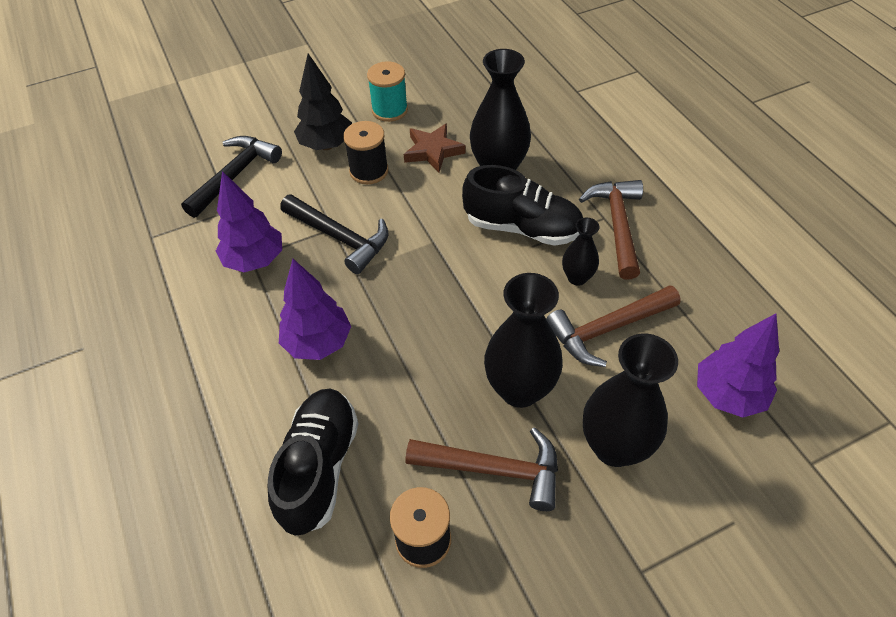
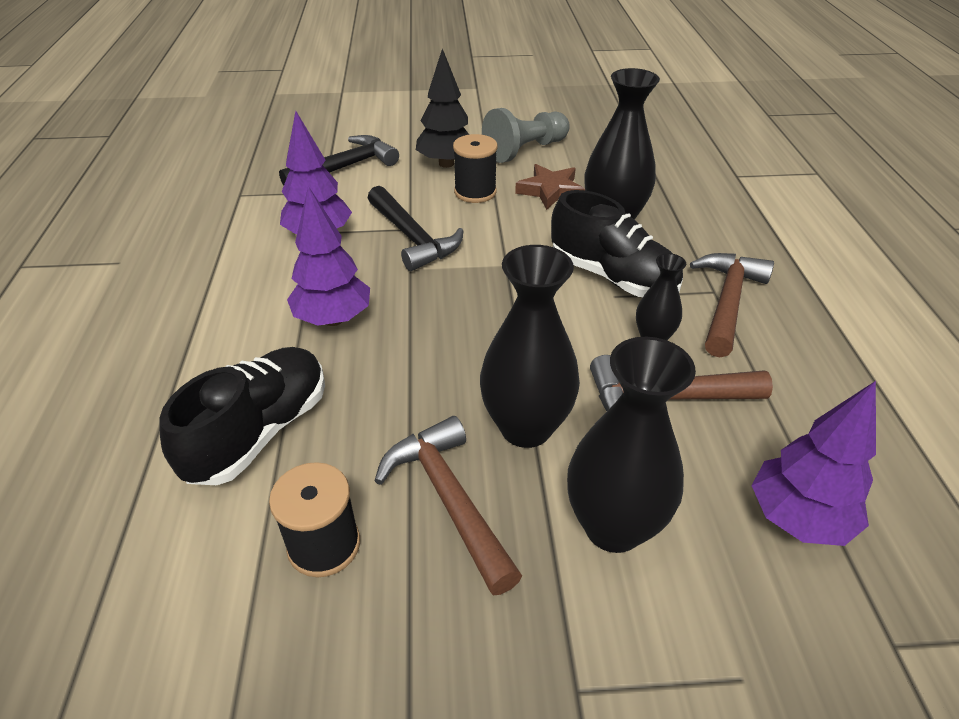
camera: 20 degrees right, 10 degrees down
(389, 110) = (525, 150): turquoise spool -> grey pawn
(494, 469) = (449, 500): brown hammer -> brown hammer turned 150 degrees counterclockwise

